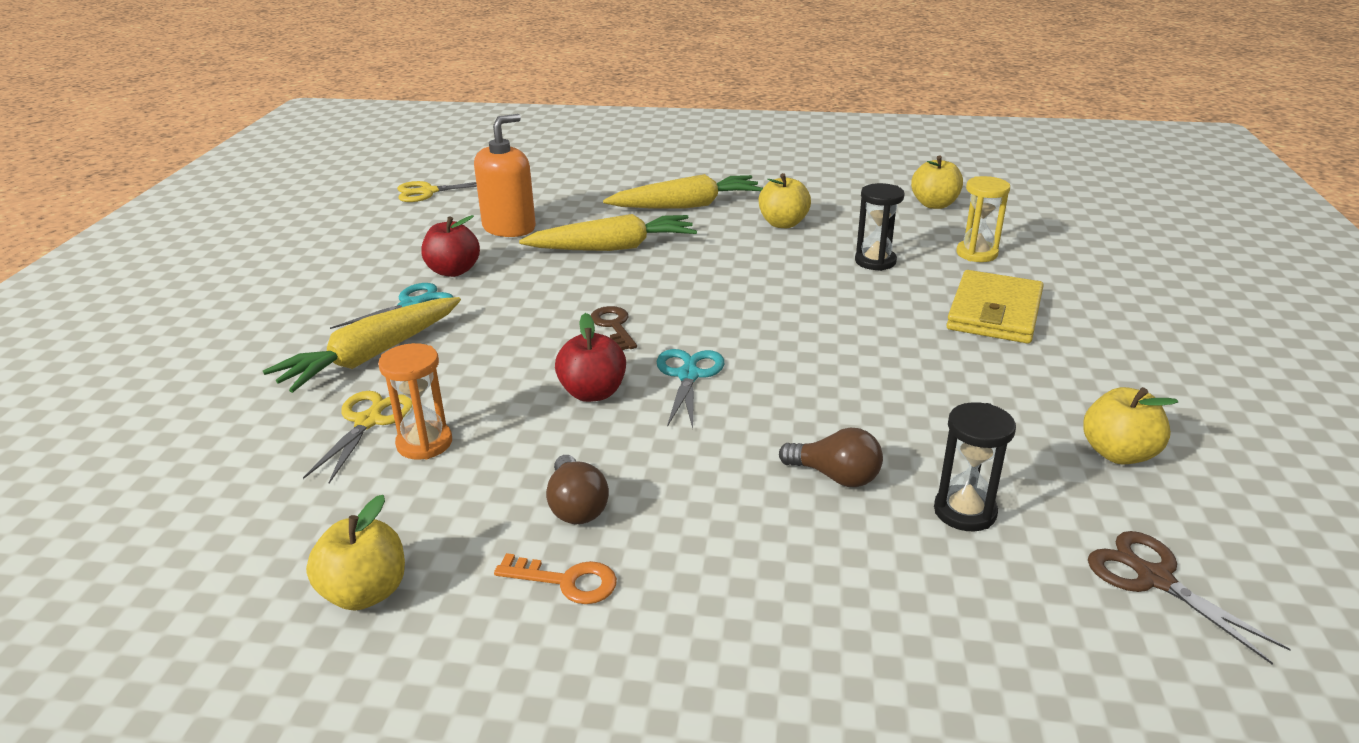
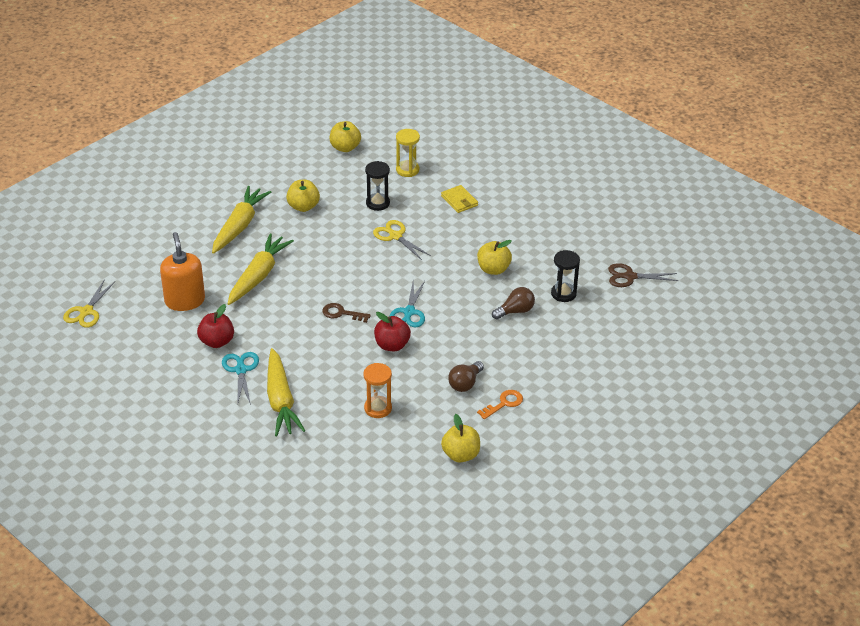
camera: 55 degrees left, 10 degrees up
(368, 421) = (341, 419): yellow scissors -> yellow scissors (395, 236)
(576, 506) = (465, 383): brown light bulb -> brown light bulb turned 105 degrees clockwise
(688, 375) = (409, 312): turquoise scissors -> turquoise scissors turned 120 degrees counterclockwise
(994, 312) = (459, 201): yellow wallet -> yellow wallet, size x0.58
(1118, 453) = (573, 238): yellow apple -> yellow apple (493, 269)

